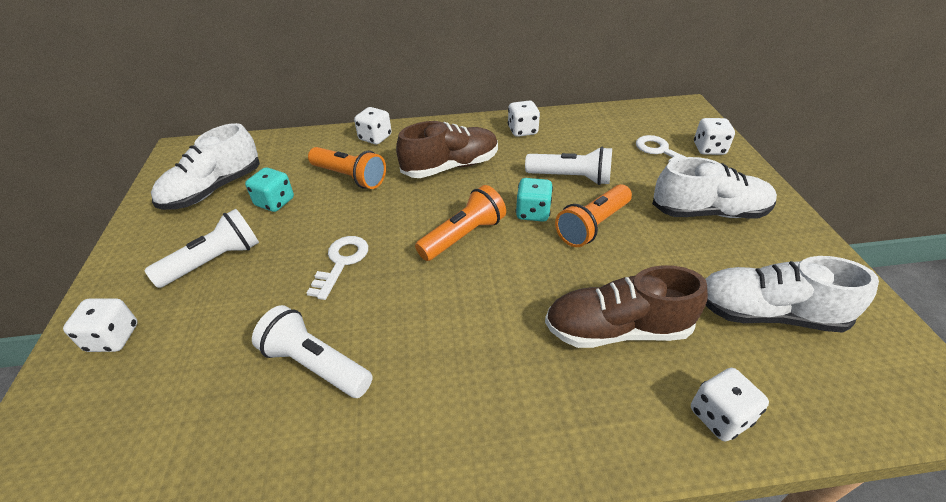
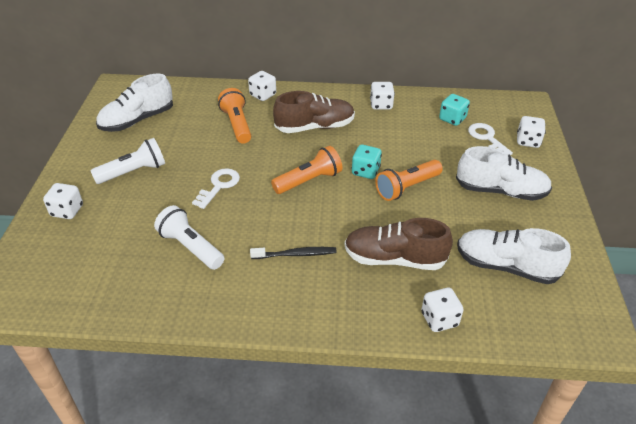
camera: 10 degrees right, 0 degrees up
(275, 202) = (179, 136): turquoise dice -> turquoise dice (452, 119)
(350, 177) = (237, 124): orange flashlight -> orange flashlight turned 150 degrees counterclockwise
(476, 348) = (295, 254): none -> black toothbrush
(571, 178) = (405, 149): white flashlight -> none

